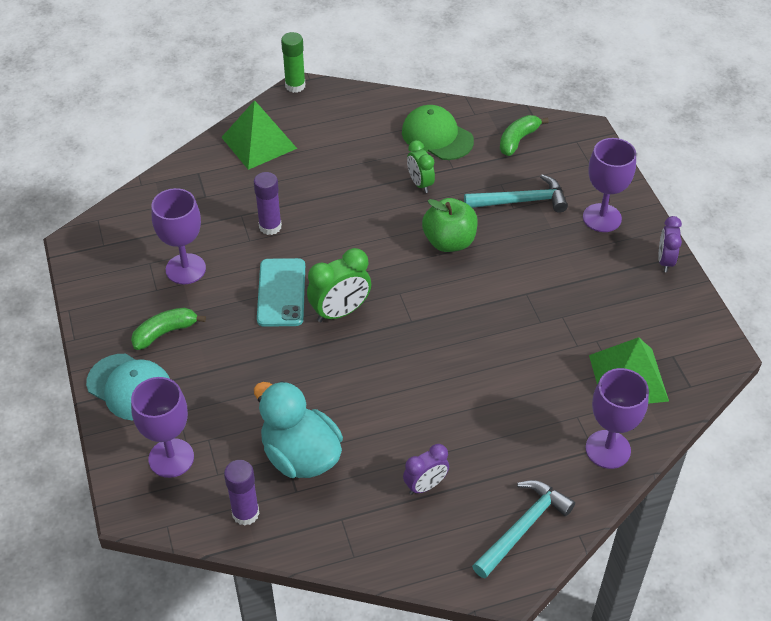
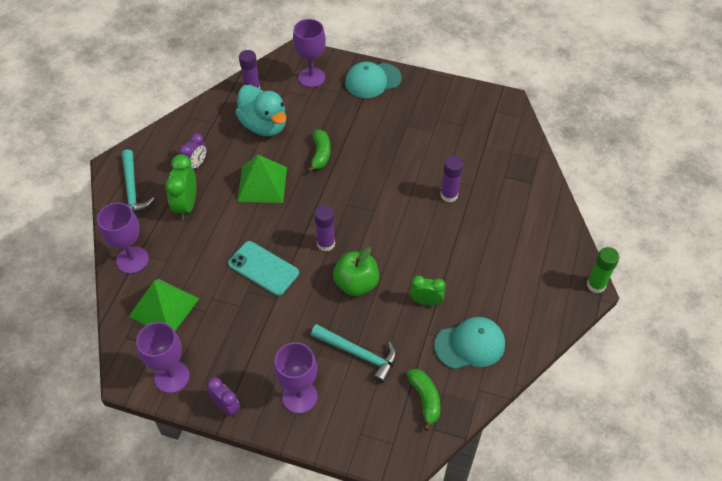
camera: 125 degrees right, 5 degrees up
(165, 333) = (399, 109): green banana -> green banana (320, 154)
(185, 269) = (444, 138): purple goblet -> purple goblet (172, 377)
(259, 143) = (540, 230): green pyramid -> green pyramid (262, 184)
(281, 293) = (386, 173): turquoise phone -> turquoise phone (263, 268)
(300, 456) = (264, 125): turquoise duck -> turquoise duck turned 60 degrees clockwise
(340, 312) = (346, 193): green clock -> green clock (186, 205)
(424, 291) = (326, 244): none -> purple glue stick
(425, 485) = (196, 165): purple clock -> purple clock turned 150 degrees counterclockwise
(437, 136) = (470, 344): green cap -> turquoise cap
(521, 201) = (358, 354): turquoise hammer -> turquoise hammer turned 90 degrees counterclockwise

